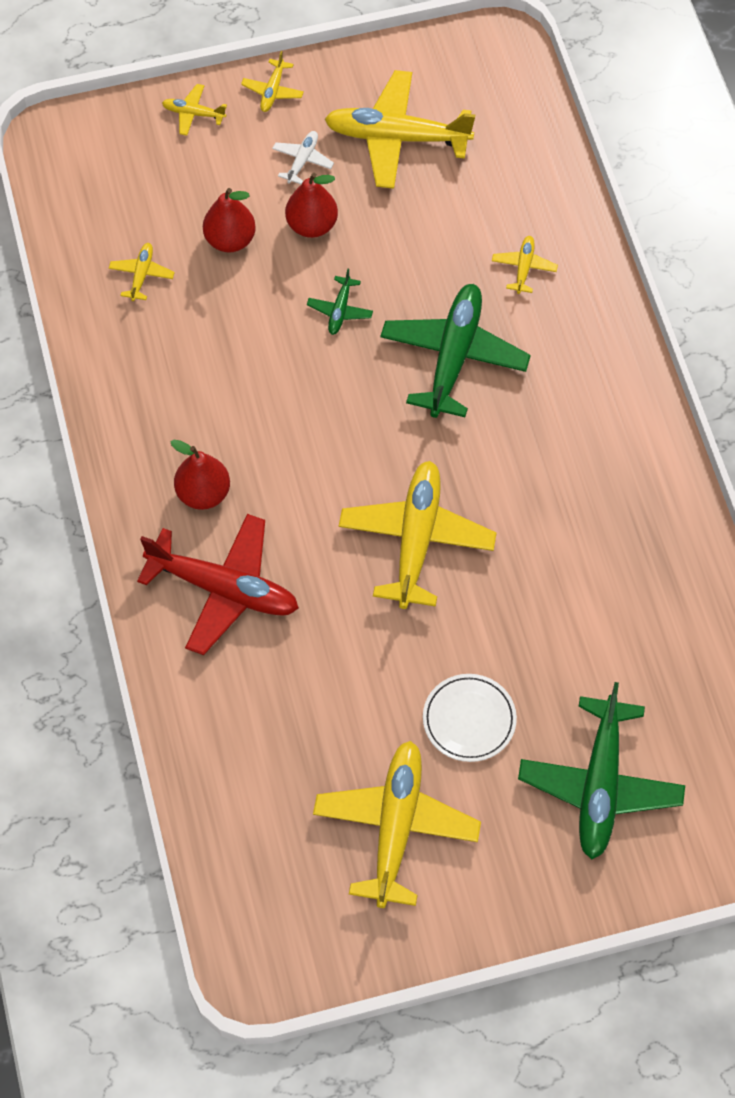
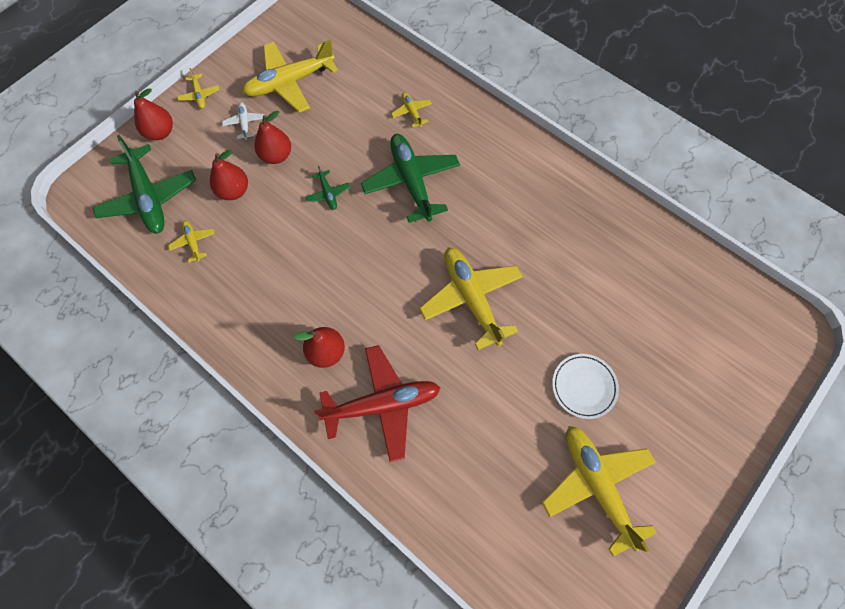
camera: 35 degrees left, 5 degrees up
(193, 114) = (160, 132): yellow plane -> red pear
(600, 785) = (683, 375): green plane -> green plane (149, 197)

